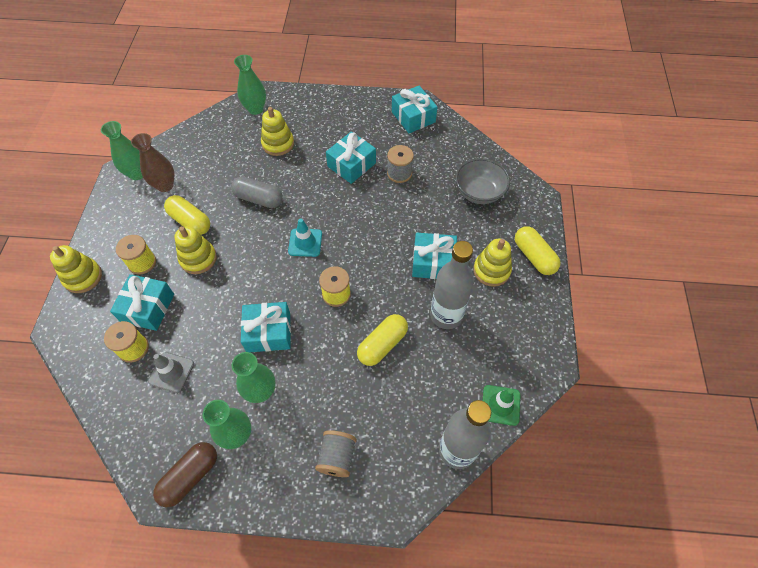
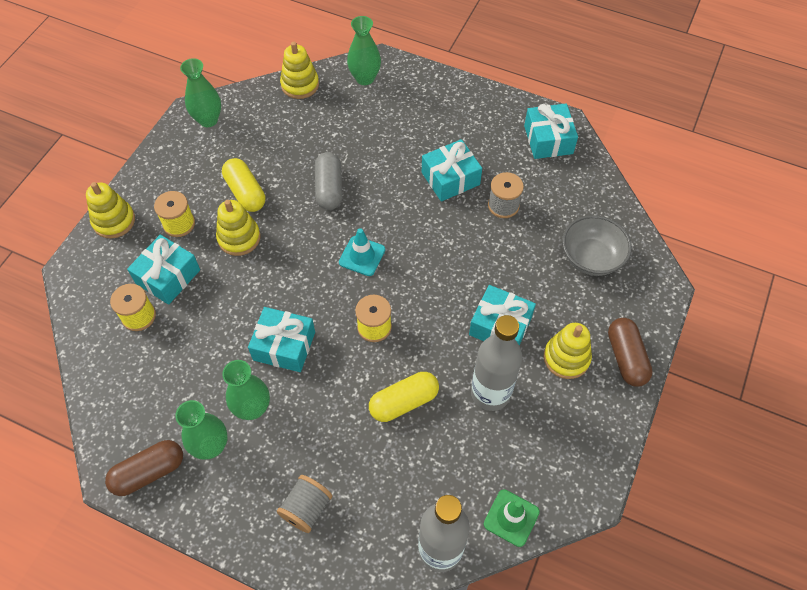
camera: 20 degrees right, 0 degrees up
(165, 185) = (233, 142): brown vase -> none
(171, 372) = (168, 355): grey traffic cone -> none
(259, 199) = (329, 188): grey capsule -> grey capsule turned 45 degrees clockwise
(278, 144) = (375, 128): yellow stacking toy -> yellow stacking toy (300, 85)
(534, 256) = (626, 357): yellow capsule -> brown capsule

